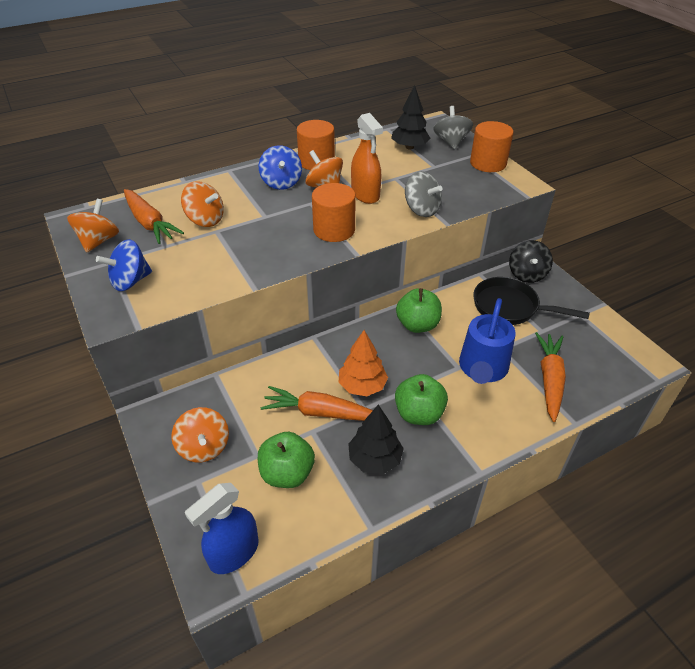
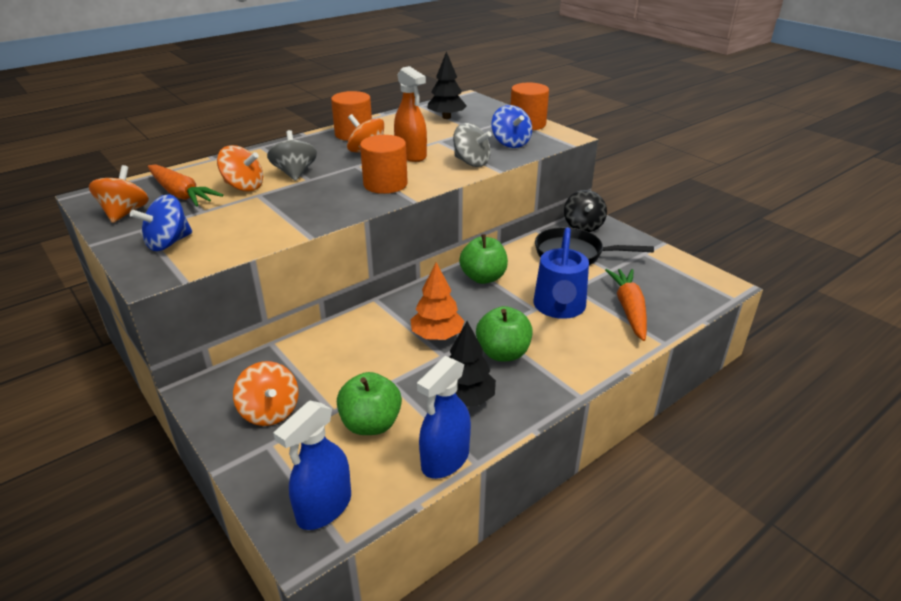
camera: 10 degrees left, 10 degrees down
(281, 182) = (320, 152): blue spinning top -> blue spinning top (510, 143)
(320, 412) = (396, 364): orange carrot -> none
(344, 521) = (445, 460): none -> blue spray bottle
(451, 142) = (487, 111): grey spinning top -> grey spinning top (295, 173)

